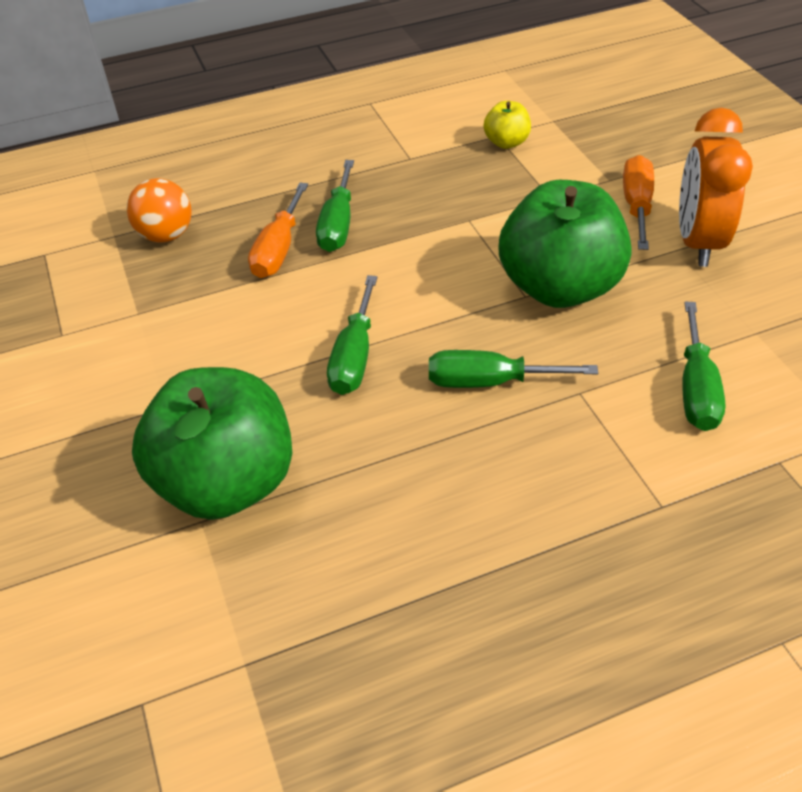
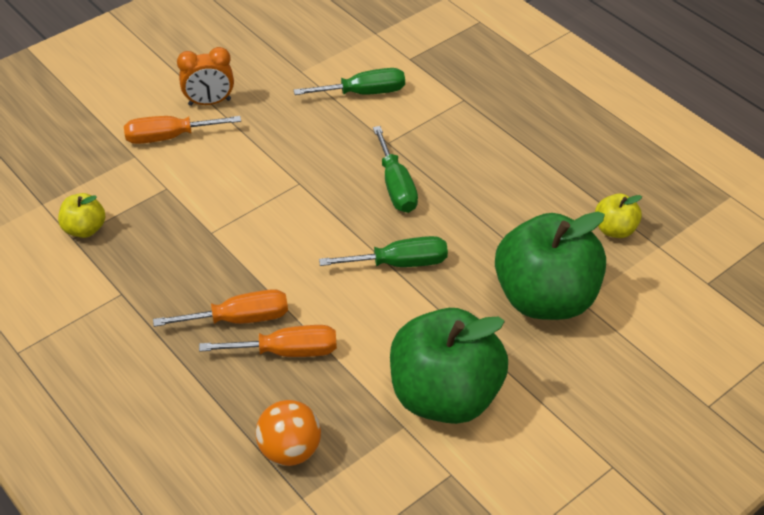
camera: 110 degrees left, 0 degrees up
(305, 614) = (614, 229): none -> yellow apple
(338, 224) = (240, 319): green screwdriver -> orange screwdriver
(559, 287) = (284, 166): green apple -> green apple (445, 395)
(697, 242) = (209, 102): orange clock -> orange clock, size x0.65

